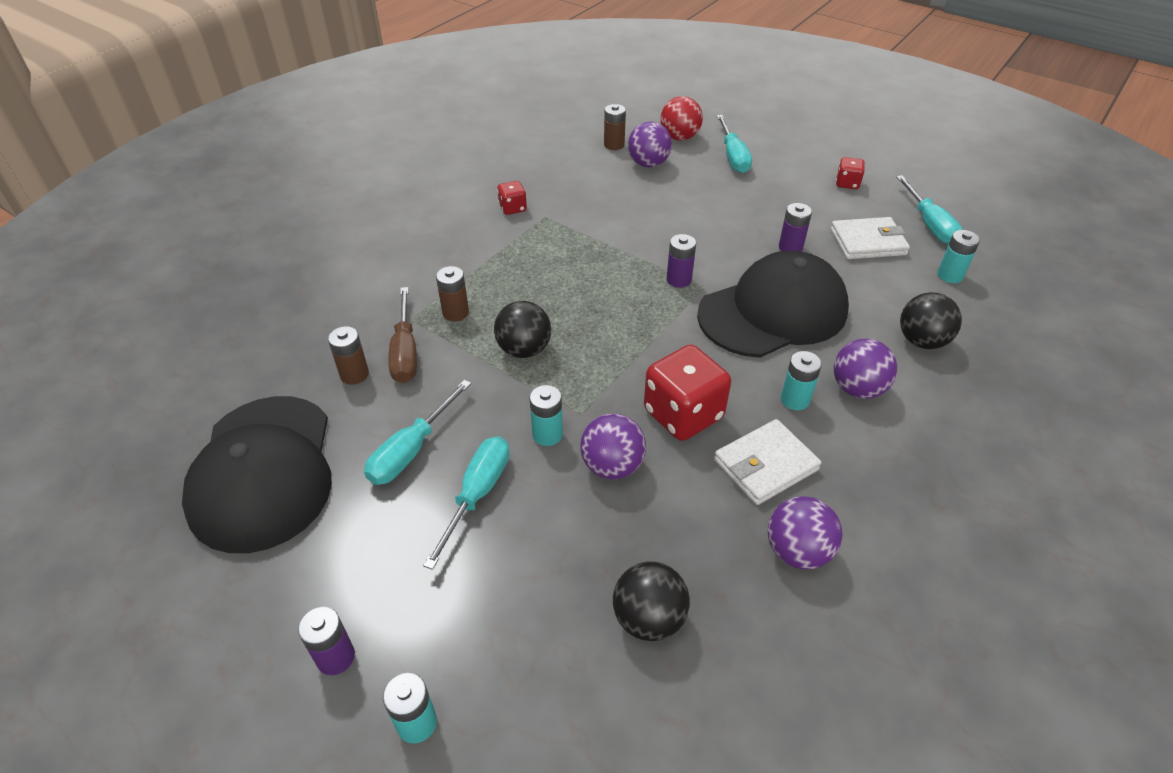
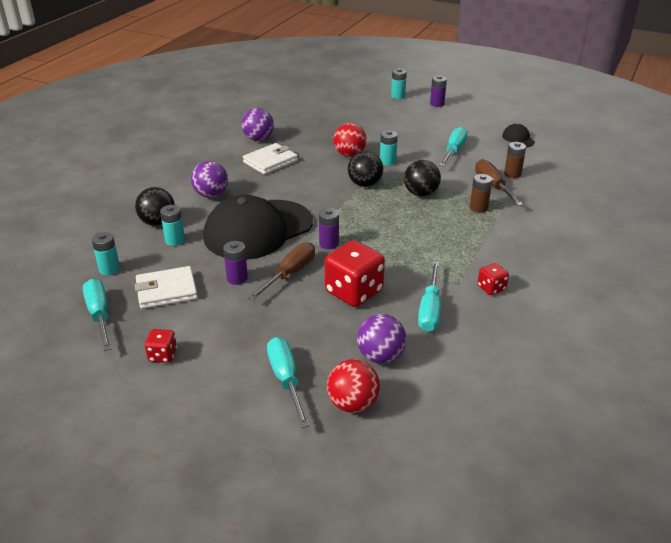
camera: 170 degrees right, 10 degrees down
(263, 472) = (518, 138): black cap -> black cap, size x0.40
(477, 494) = (411, 141): turquoise screwdriver -> turquoise screwdriver (430, 310)
(612, 466) = (349, 154): purple ball -> red ball
(614, 145) = (428, 381): brown battery -> none
(648, 618) = (322, 119): black ball -> black ball (365, 184)
(683, 414) = (315, 175): red dice -> red dice (354, 292)
(729, 246) = (290, 274): none -> brown screwdriver
(795, 400) = (250, 187): turquoise battery -> turquoise battery (175, 240)

